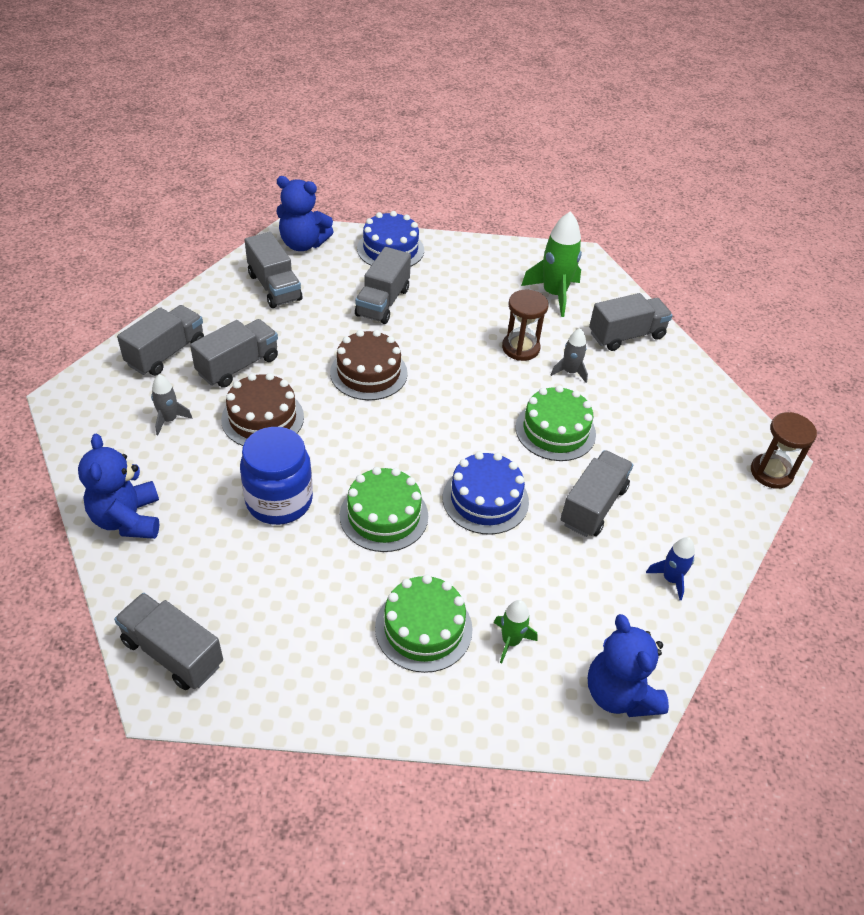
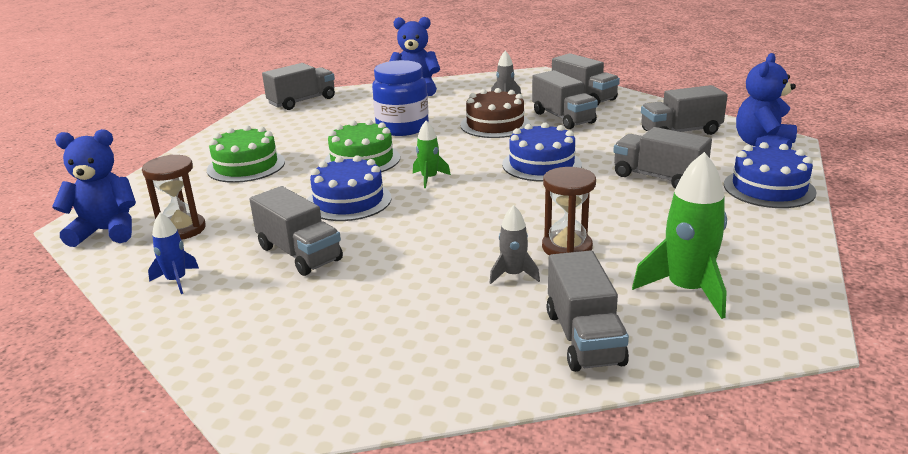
camera: 110 degrees right, 20 degrees down
(368, 373) = (541, 164): brown cake -> blue cake
(510, 641) = (201, 195): green rocket -> green rocket (429, 178)
(555, 430) = (417, 249): green cake -> none
(771, 472) = (246, 407): brown hourglass -> brown hourglass (182, 229)

